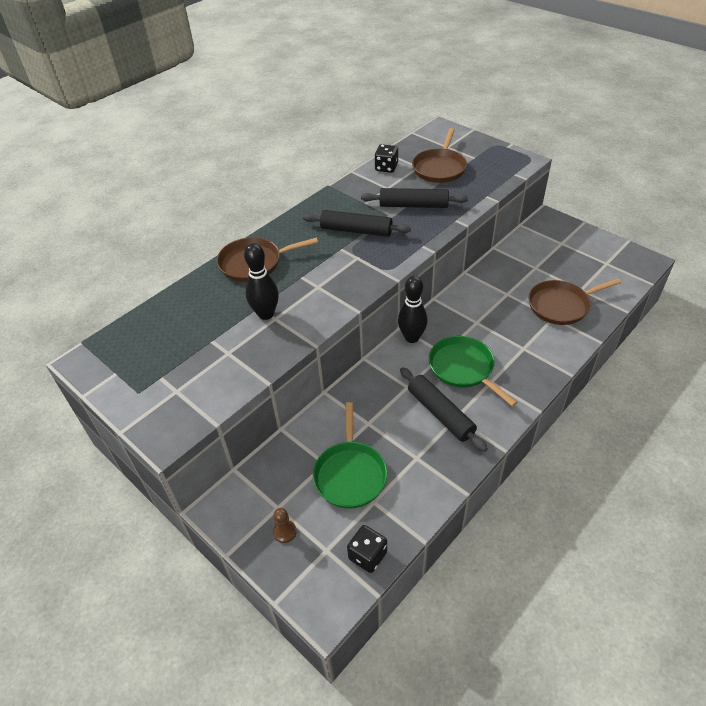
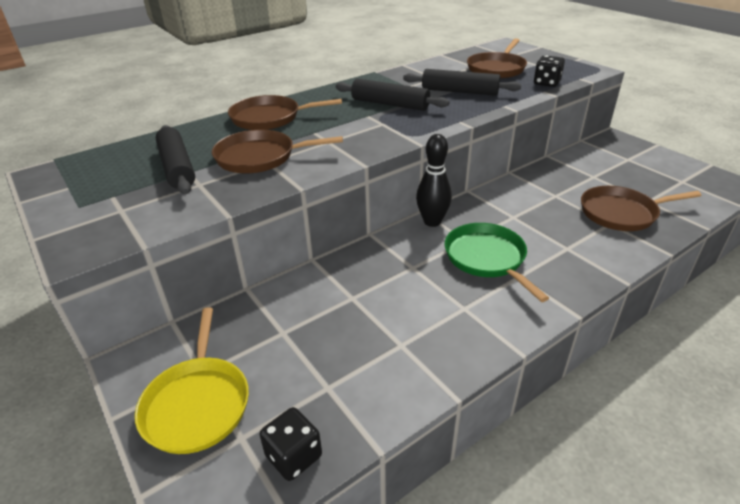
camera: 10 degrees right, 10 degrees down
(266, 314) = (259, 157): black bowling pin -> brown pan
(285, 532) = (197, 404): brown pawn -> yellow pan
(350, 474) = (309, 350): green pan -> none
(386, 167) = (440, 65): black dice -> black dice (546, 83)
(440, 413) = (446, 300): black rolling pin -> black rolling pin (177, 167)

